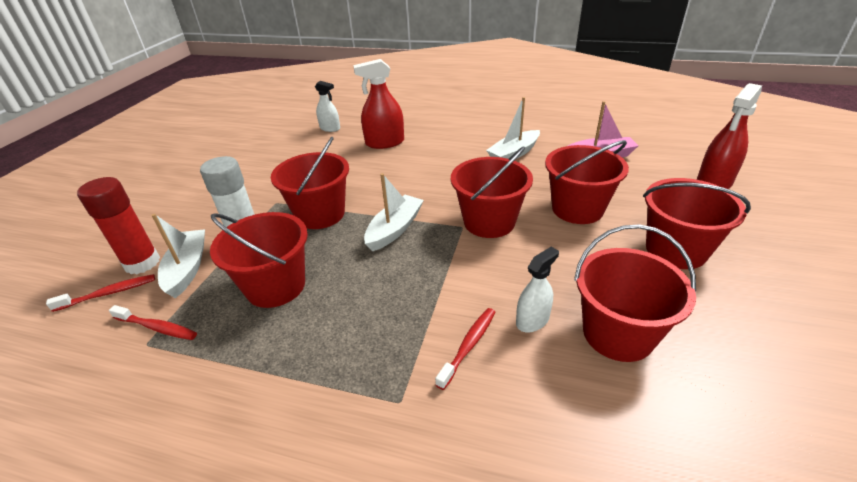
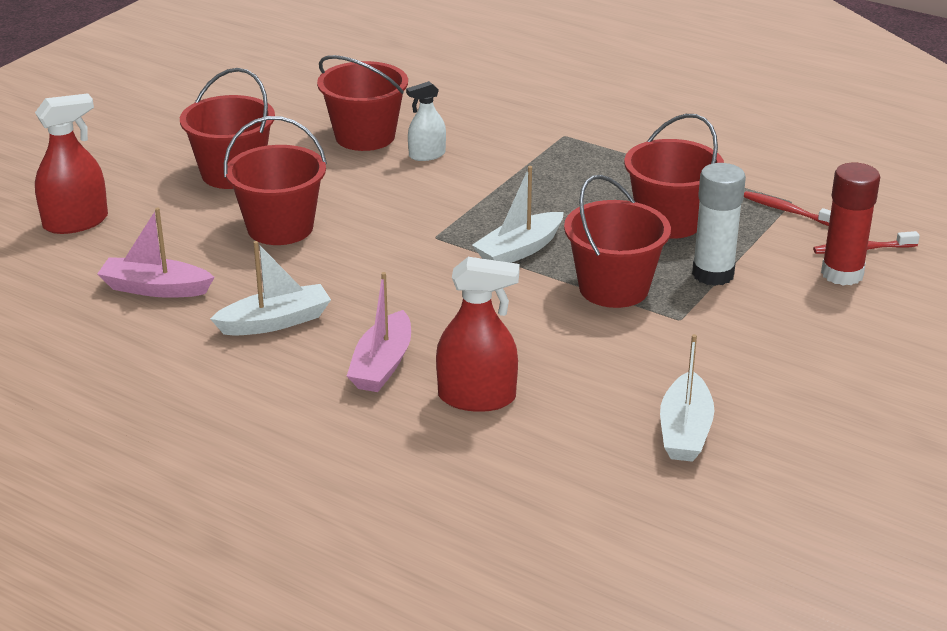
camera: 165 degrees left, 5 degrees down
(187, 268) = (779, 257): white boat -> white boat (685, 431)
(330, 128) = (577, 467): white spray bottle -> none
(440, 146) = (382, 365): none -> pink boat
(468, 346) = (493, 151): red toothbrush -> none
(489, 222) = (399, 235): red bucket -> none

